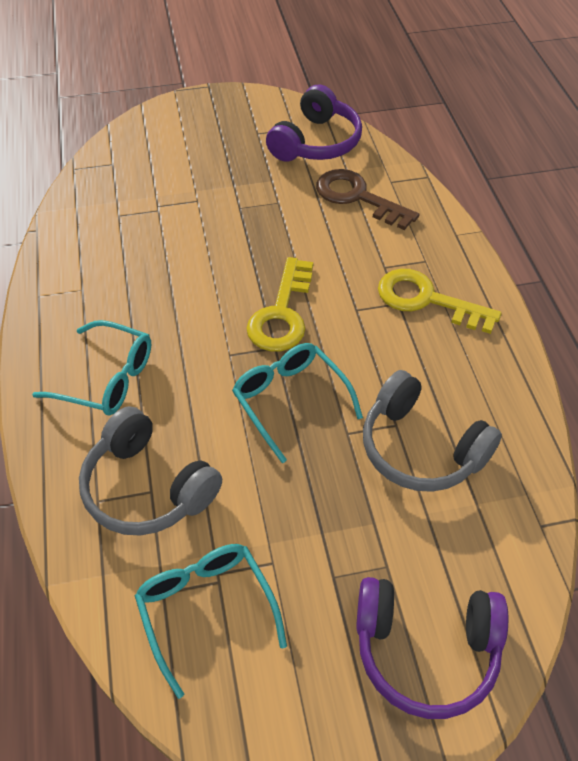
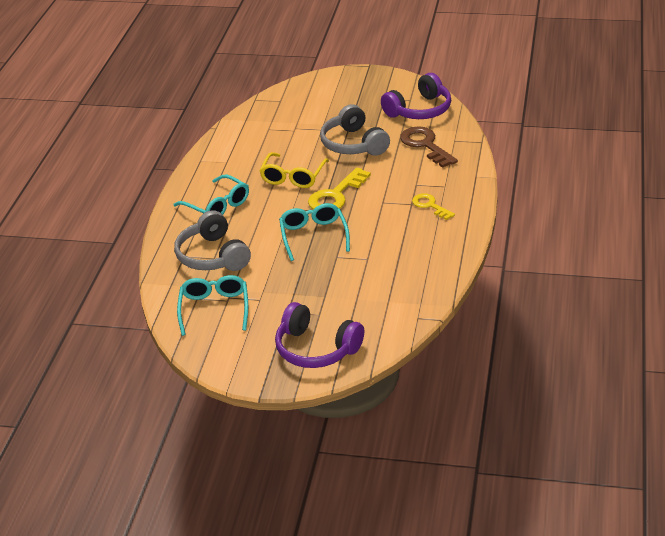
camera: 25 degrees right, 15 degrees down
(199, 294) = (293, 177): none -> yellow glasses
(420, 448) = (374, 271): grey headphones -> grey headphones (353, 144)
(427, 300) = (430, 206): yellow key -> yellow key, size x0.61

